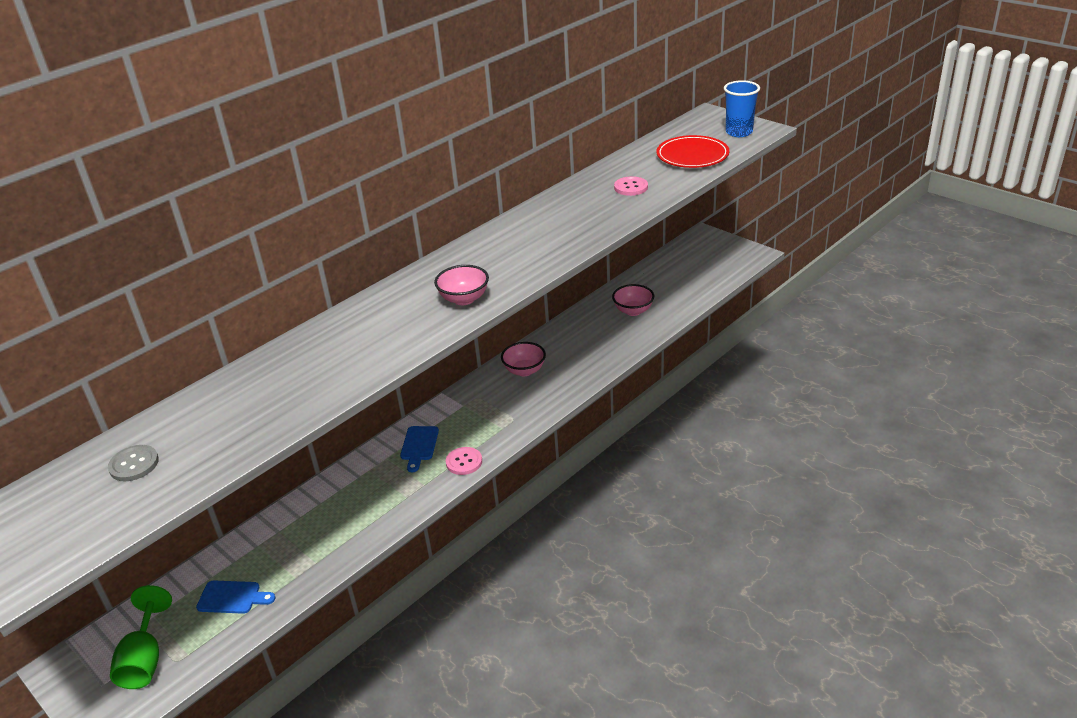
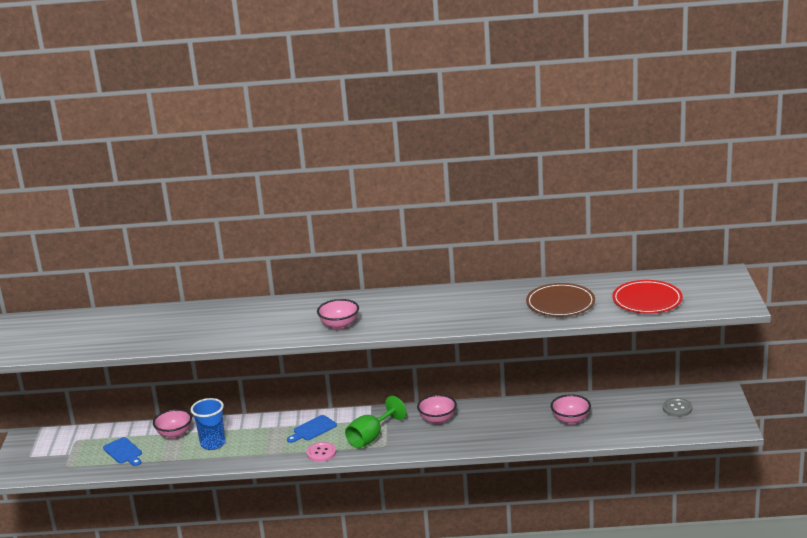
camera: 45 degrees right, 10 degrees down
(134, 464) = (80, 329): grey button -> grey button (677, 408)
(145, 659) = (57, 456): green goblet -> green goblet (371, 437)
(268, 540) = (174, 434): none -> pink bowl
(631, 187) = (560, 303): pink button -> brown plate
(739, 132) = (717, 298): blue cup -> blue cup (213, 444)

